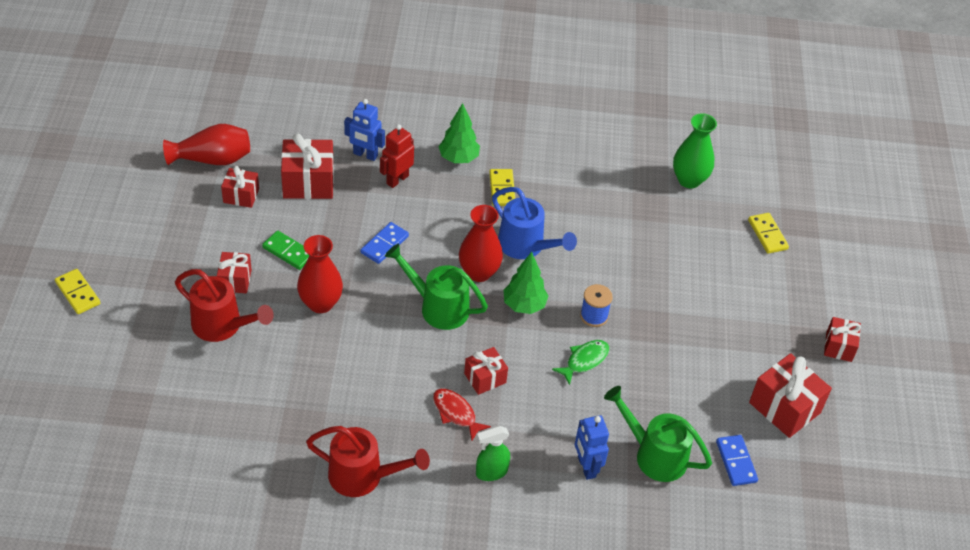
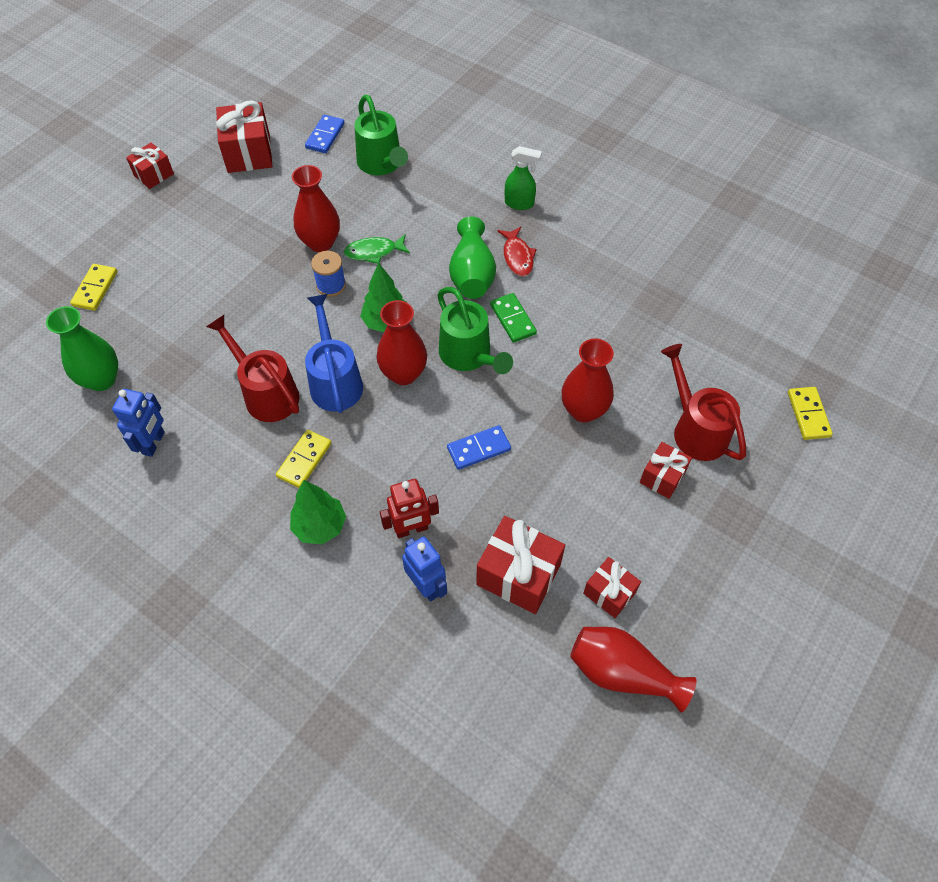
camera: 145 degrees left, 10 degrees up
(77, 293) = (845, 539): yellow domino -> yellow domino (808, 414)
(288, 252) = (588, 487): green domino -> green domino (513, 319)
(364, 476) = (625, 241): red watering can -> red watering can (266, 393)
(485, 378) = (472, 274): red gift -> green vase
(586, 467) = (442, 177): blue robot -> blue robot (154, 443)
(636, 349) = (320, 242): none -> red vase

